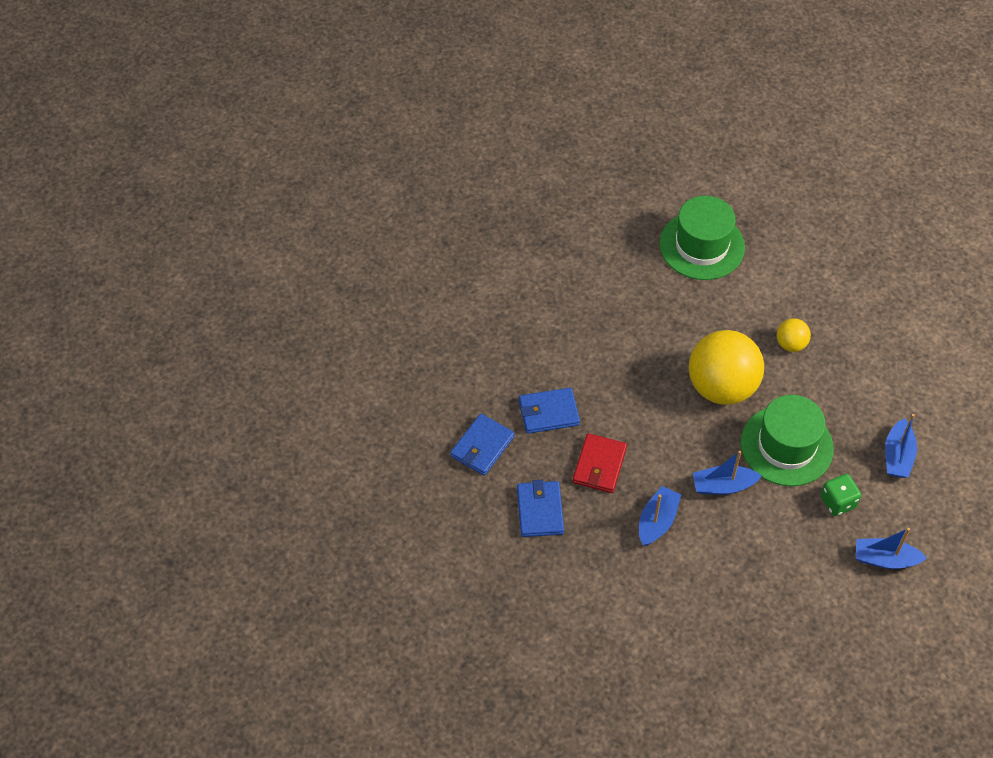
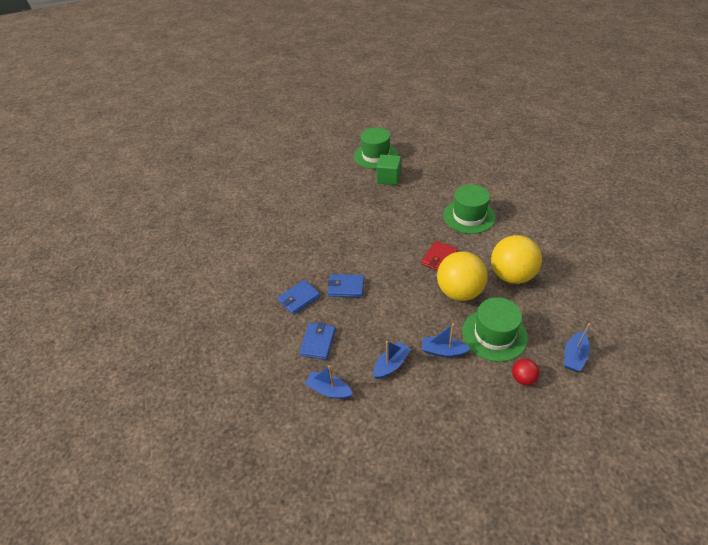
camera: 20 degrees right, 10 degrees down
(505, 139) = (376, 156): none -> green hat
(546, 187) = (389, 178): none -> green cube
(599, 465) = (366, 322): red wallet -> red wallet (439, 258)
(790, 344) = (511, 275): yellow ball -> yellow ball, size x2.16
(838, 502) = (523, 378): green dice -> red ball
(885, 559) = (551, 427): blue boat -> blue boat (328, 390)

